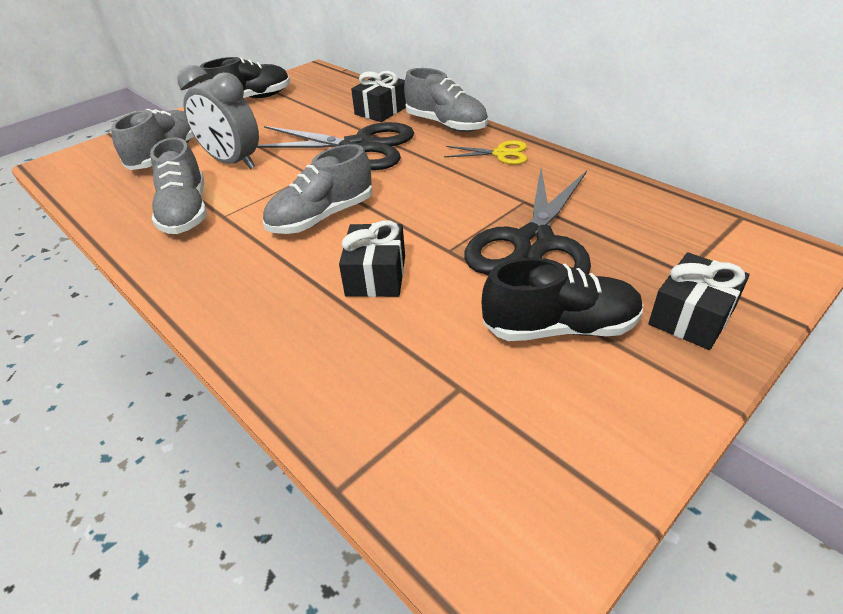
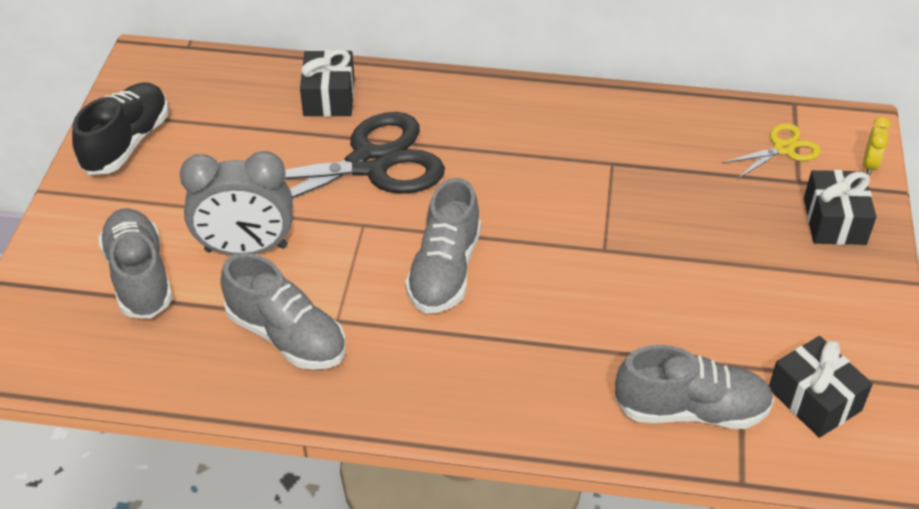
camera: 40 degrees left, 5 degrees up
(376, 275) = (572, 306): black gift -> black gift (814, 399)
(446, 124) = (430, 91): grey shoe -> grey shoe (691, 410)
(501, 154) = (531, 111): yellow scissors -> yellow scissors (783, 149)
(533, 243) = (665, 207): black scissors -> none
(560, 328) = (759, 279): black shoe -> none
(781, 288) = (869, 165): none -> yellow clock

